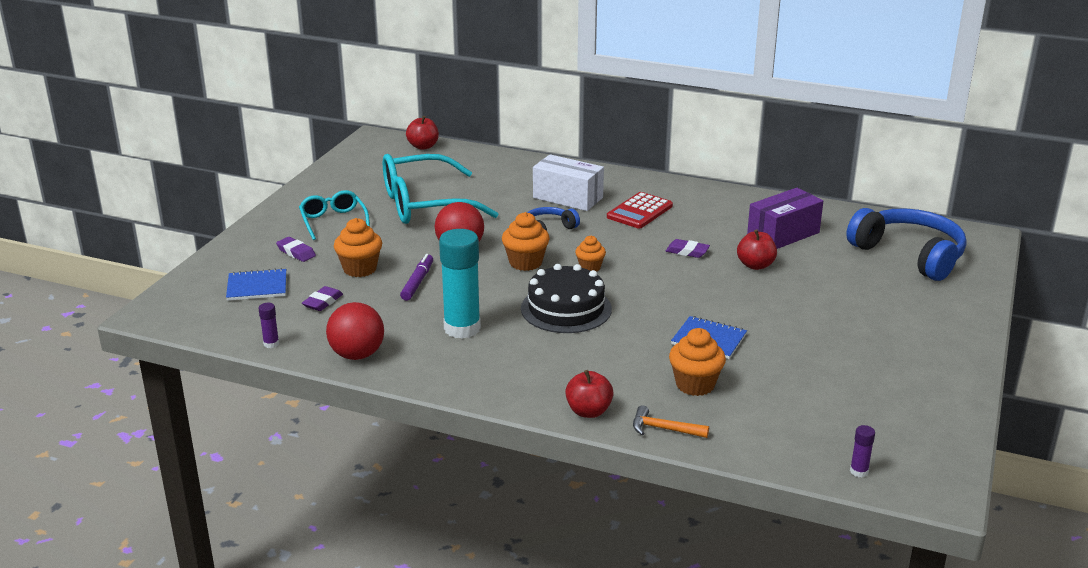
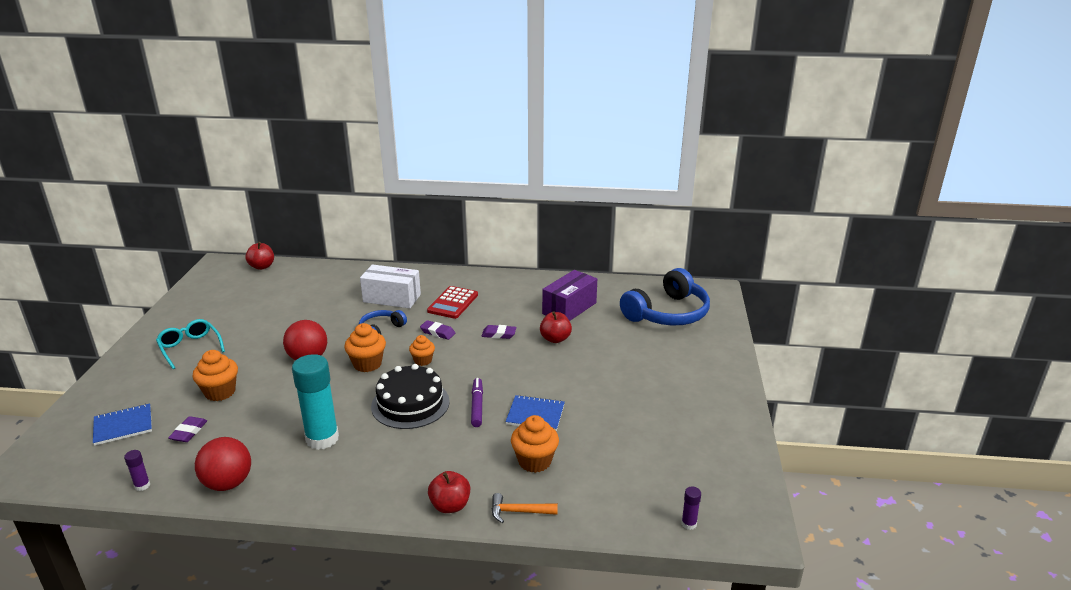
camera: 15 degrees left, 0 degrees up
(296, 252) = (158, 384): purple eraser -> purple eraser (437, 332)
(417, 282) = (275, 398): purple marker -> purple marker (477, 406)
(425, 204) = (271, 320): turquoise glasses -> none
(909, 255) = (667, 313): blue headphones -> blue headphones turned 105 degrees clockwise

